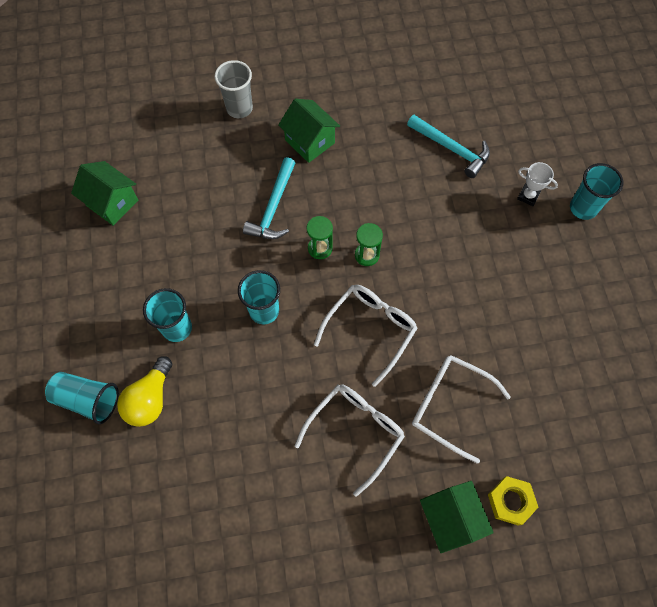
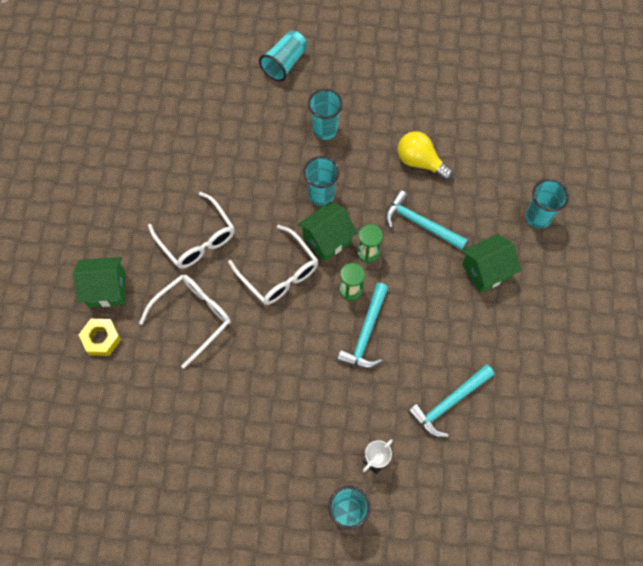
camera: 105 degrees right, 0 degrees up
(112, 203) = (455, 100): green house -> green house (327, 239)
(150, 399) = (272, 103): yellow light bulb -> yellow light bulb (420, 162)
(239, 108) = (538, 217): grey cup -> turquoise cup
(409, 231) = (365, 334): none -> turquoise hammer

